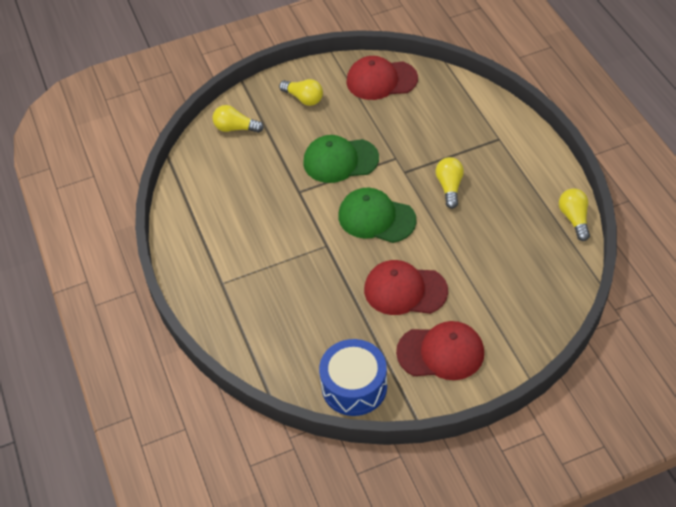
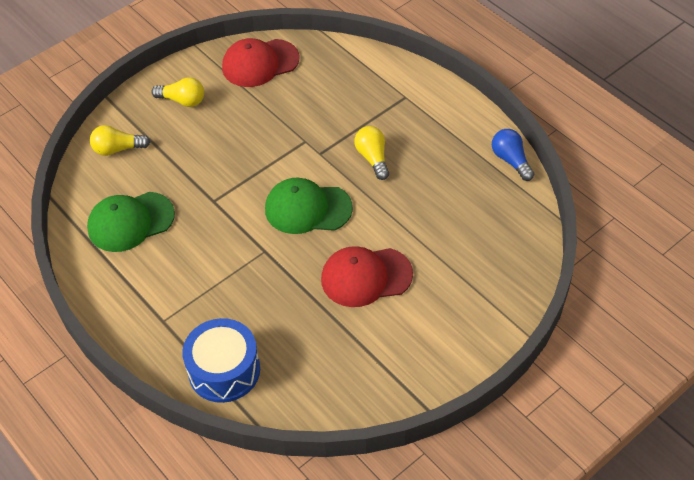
camera: 20 degrees left, 0 degrees up
(340, 160) = (246, 157): green cap -> green cap (130, 222)
(354, 386) = (349, 393): blue drum -> blue drum (224, 370)
(441, 352) = (427, 332): red cap -> none
(574, 219) = (511, 160): yellow light bulb -> blue light bulb

